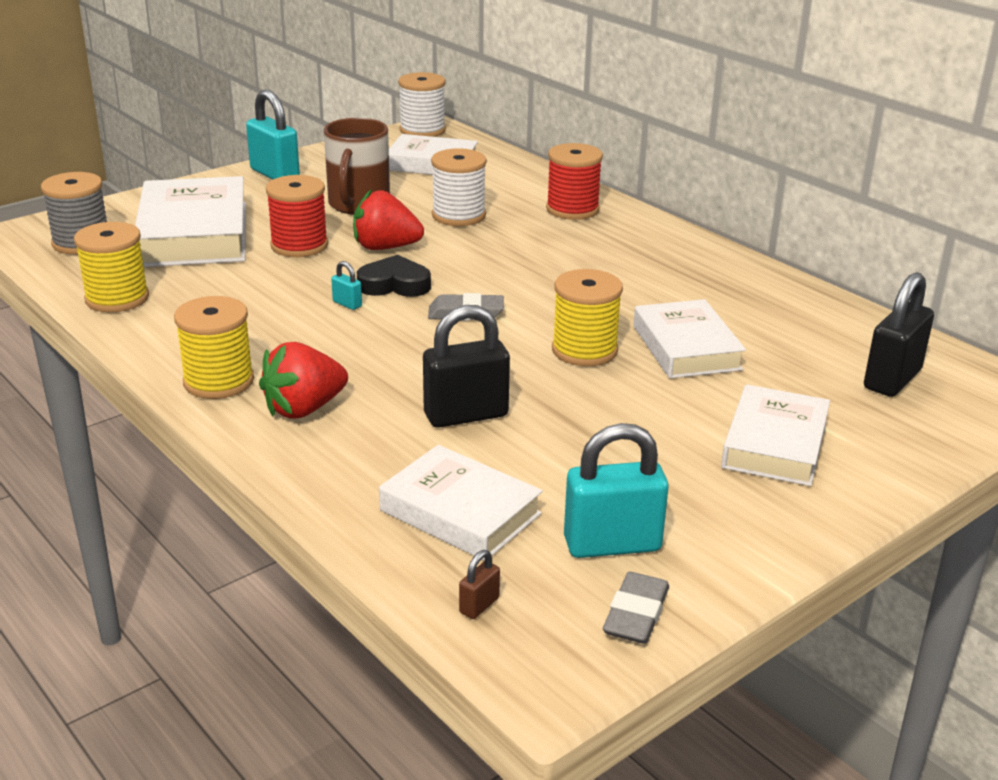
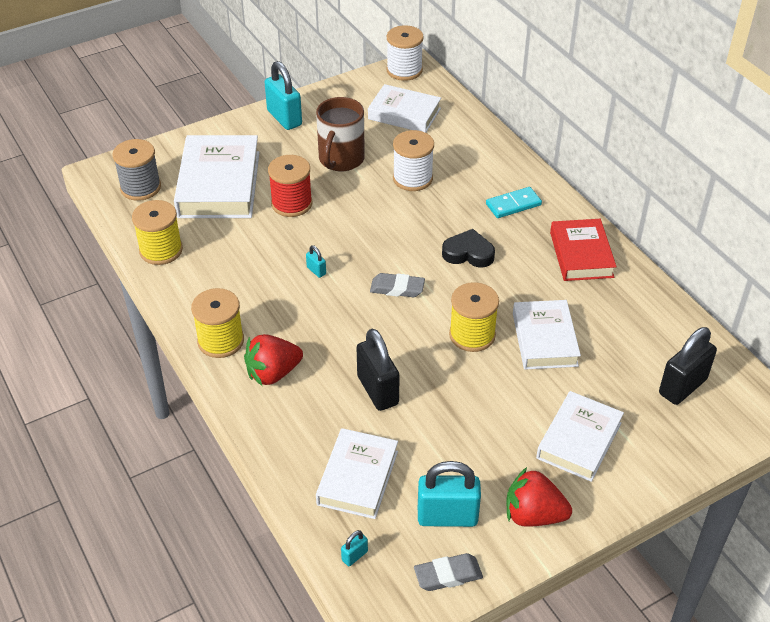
camera: 10 degrees right, 15 degrees up
(385, 248) = (353, 211): red strawberry -> red strawberry (533, 515)
(394, 284) = (352, 253): black heart -> black heart (468, 253)
(460, 512) = (357, 478): white book -> white book turned 60 degrees clockwise
(466, 415) = (378, 390): black padlock -> black padlock turned 75 degrees clockwise
(479, 605) = (354, 556): brown padlock -> turquoise padlock
(572, 209) = (499, 178): red spool -> none
(598, 230) = (513, 205): none -> turquoise domino
(635, 614) = (448, 575): grey eraser -> grey eraser turned 45 degrees clockwise
(703, 268) = (581, 255): none -> red book

